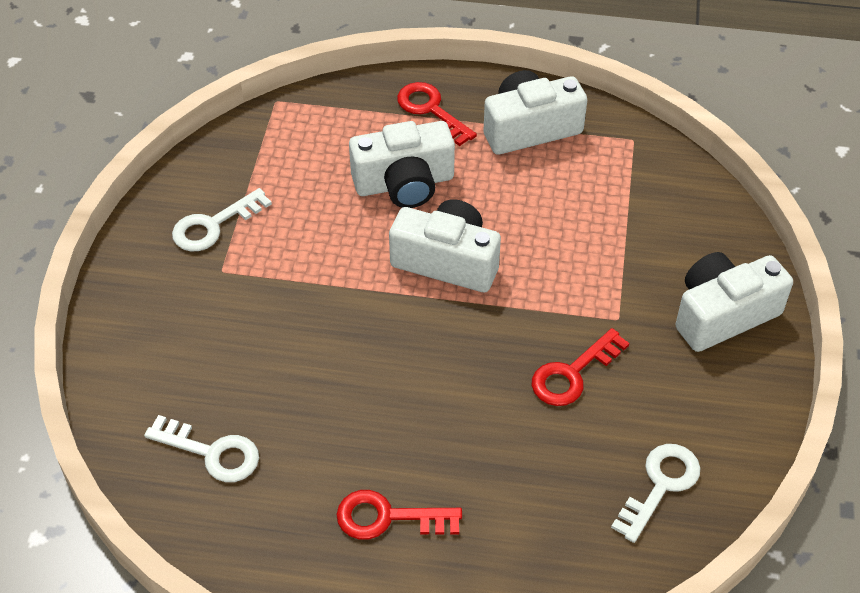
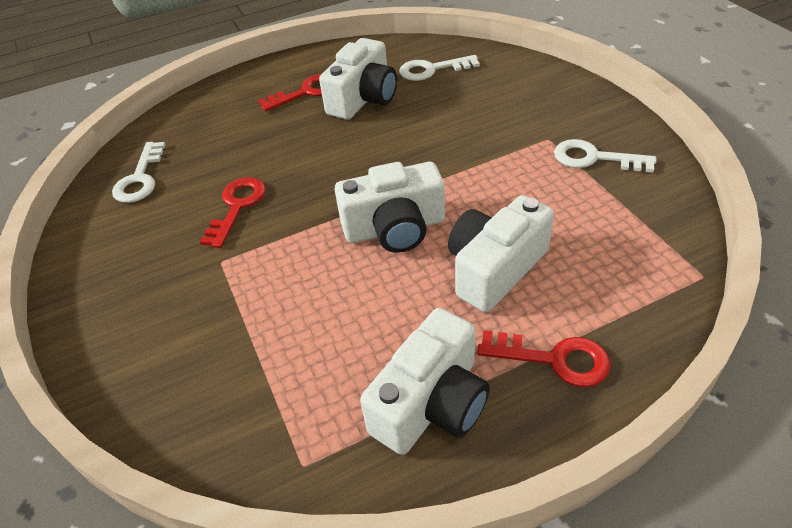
camera: 150 degrees right, 5 degrees down
(214, 225) = (594, 158): white key -> white key turned 90 degrees counterclockwise
(723, 314) = (124, 313): white camera -> white camera (363, 99)

